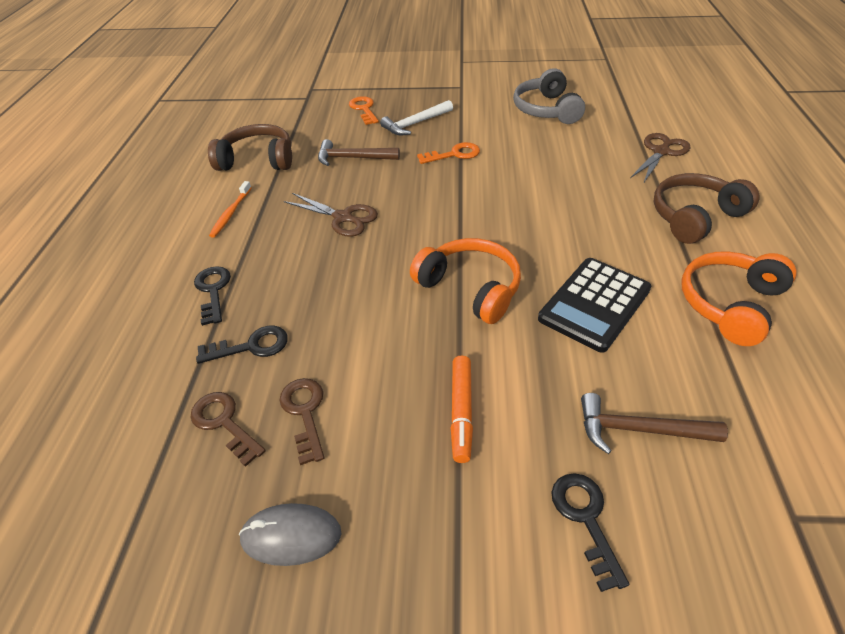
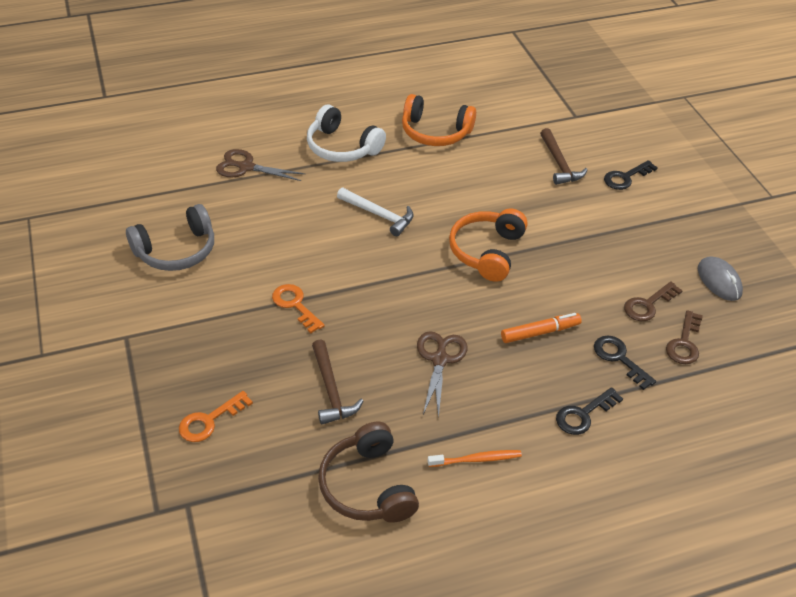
camera: 115 degrees left, 0 degrees up
(415, 124) = (236, 356): white hammer -> white hammer (379, 215)
(461, 412) = (596, 233): orange marker -> orange marker (540, 332)
(594, 304) = (468, 188): black calculator -> none
(694, 217) = (342, 147): brown headphones -> white headphones

